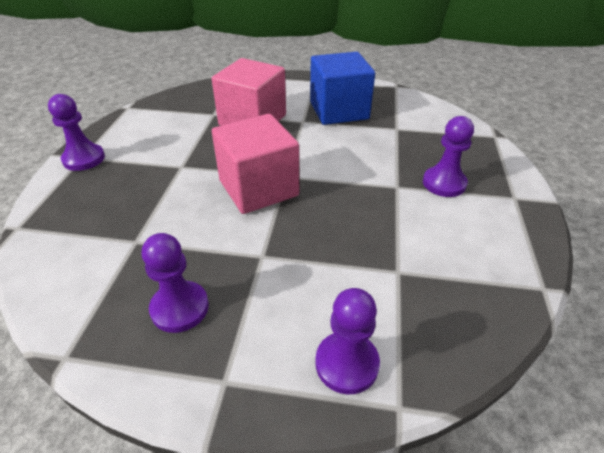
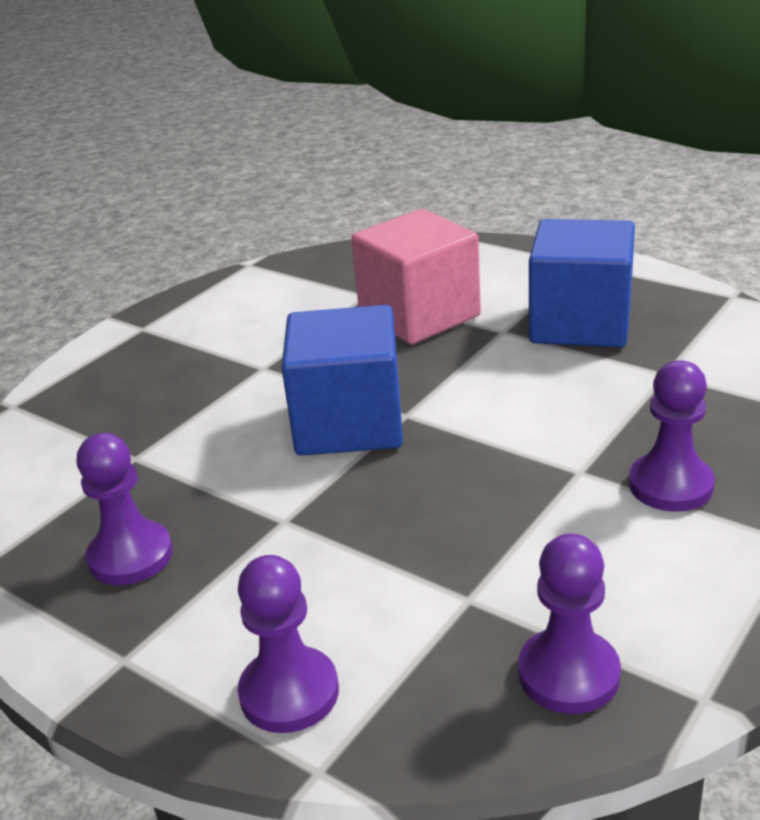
camera: 30 degrees right, 10 degrees down
(84, 159) = (142, 331): purple pawn -> purple pawn (568, 674)
(258, 188) = (349, 423): pink cube -> blue cube

